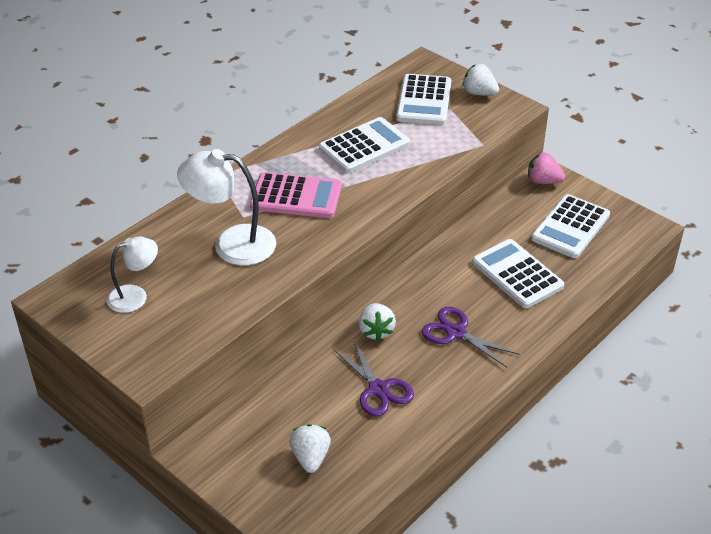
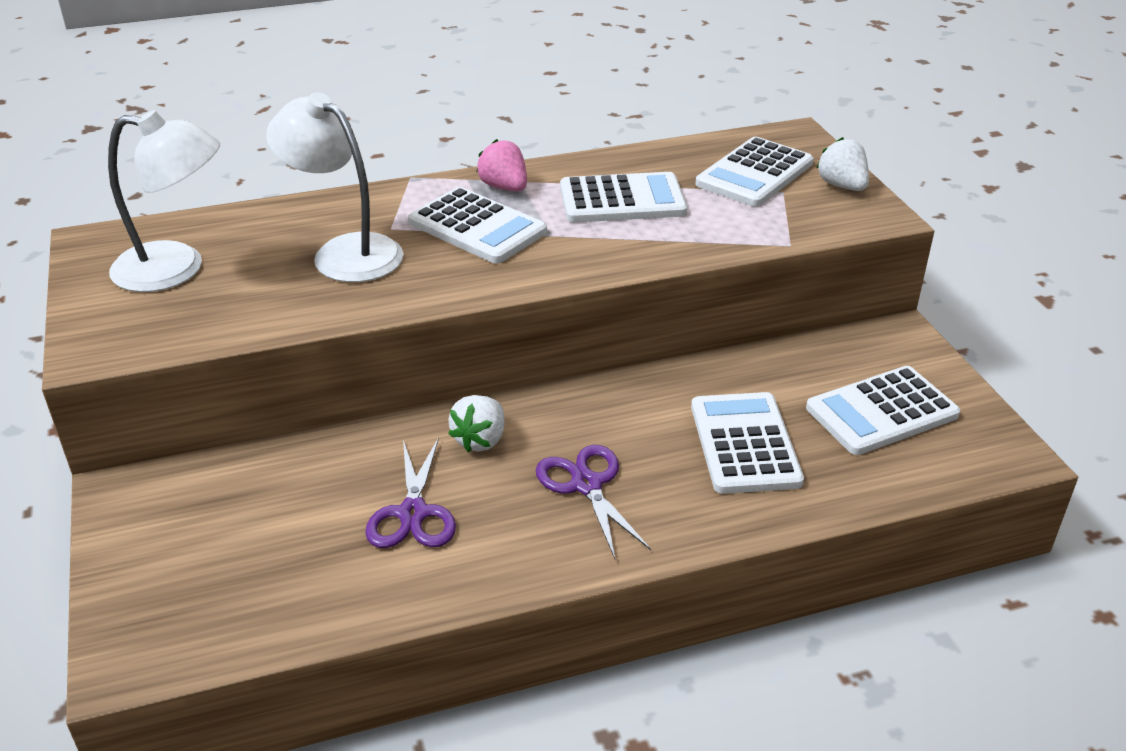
camera: 30 degrees right, 5 degrees down
(135, 296) = (176, 269): white lamp -> white lamp, size x1.63
(296, 197) = (477, 227): pink calculator -> white calculator
(310, 458) = (242, 561): white strawberry -> none
(543, 181) = (889, 340): pink strawberry -> pink strawberry (504, 187)

